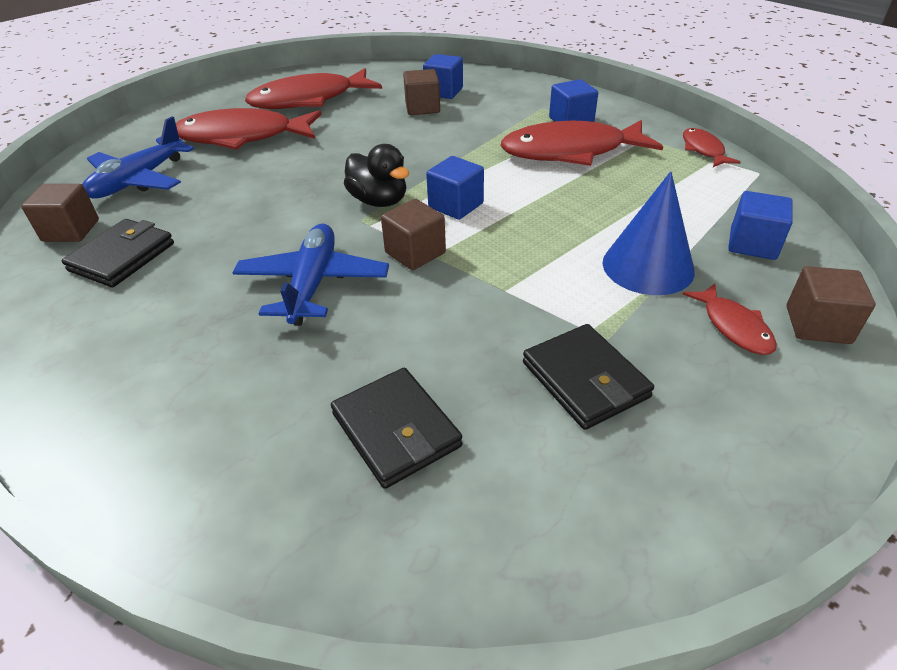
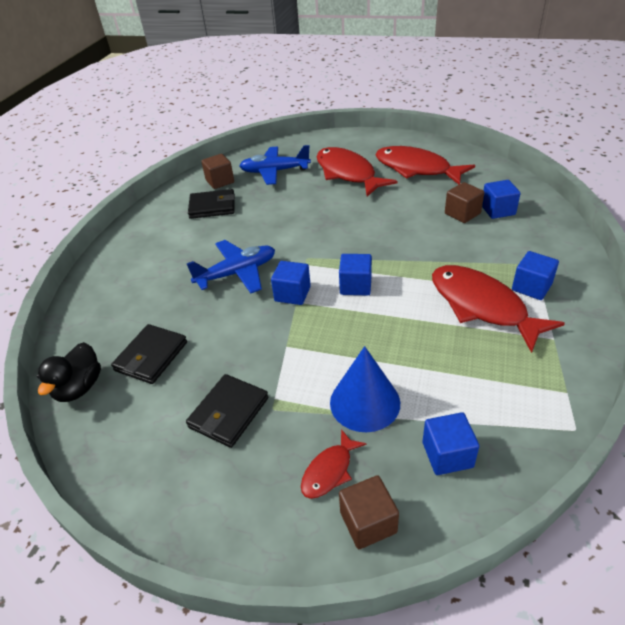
camera: 60 degrees right, 0 degrees up
(379, 201) = (331, 254): black duck -> black duck (79, 387)
(415, 253) = (292, 294): brown cube -> blue cube
(703, 150) = (575, 380): red fish -> none

